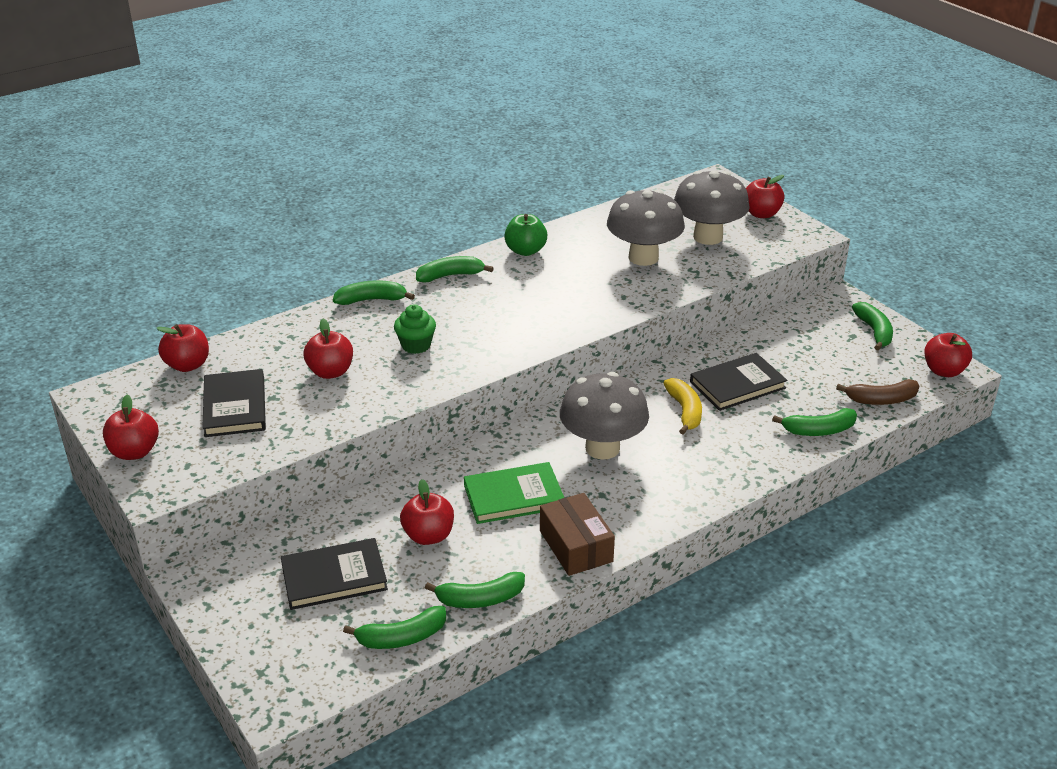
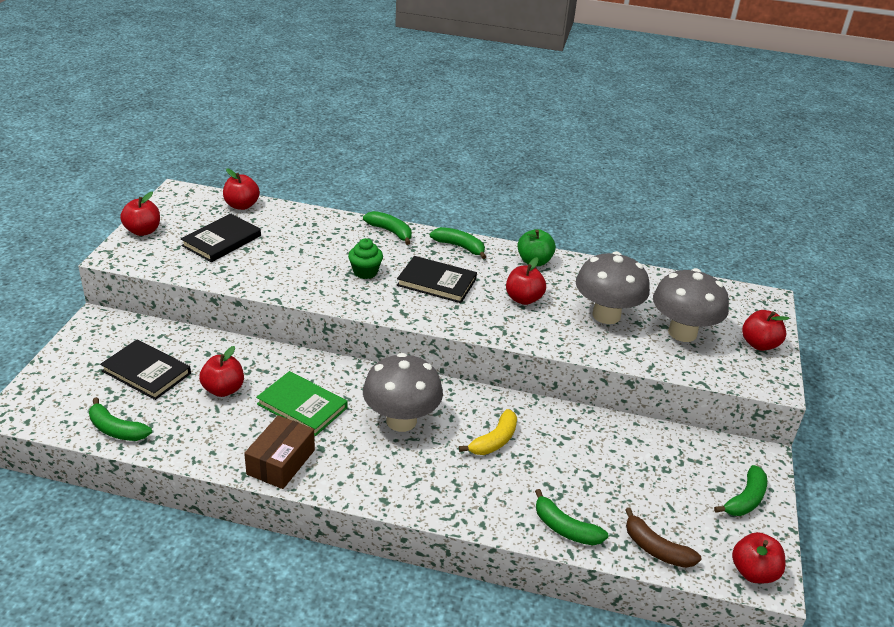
camera: 45 degrees right, 0 degrees up
(330, 372) = (296, 255): red apple -> red apple (523, 299)
(480, 599) = (183, 445): green banana -> none
(737, 385) = (562, 453): black book -> black book (436, 282)

